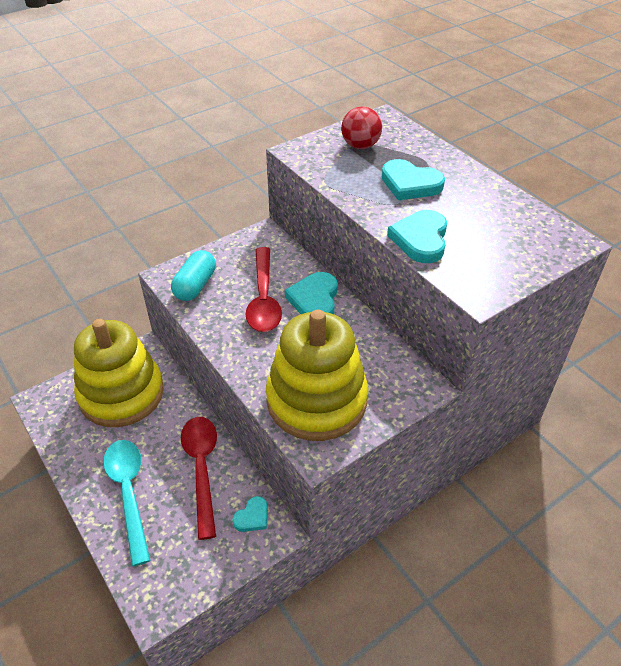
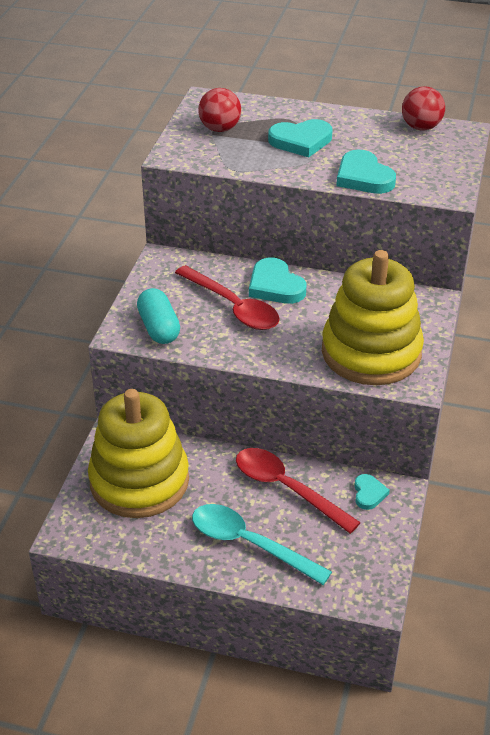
camera: 40 degrees left, 5 degrees down
(534, 219) = (421, 127): none -> red ball

